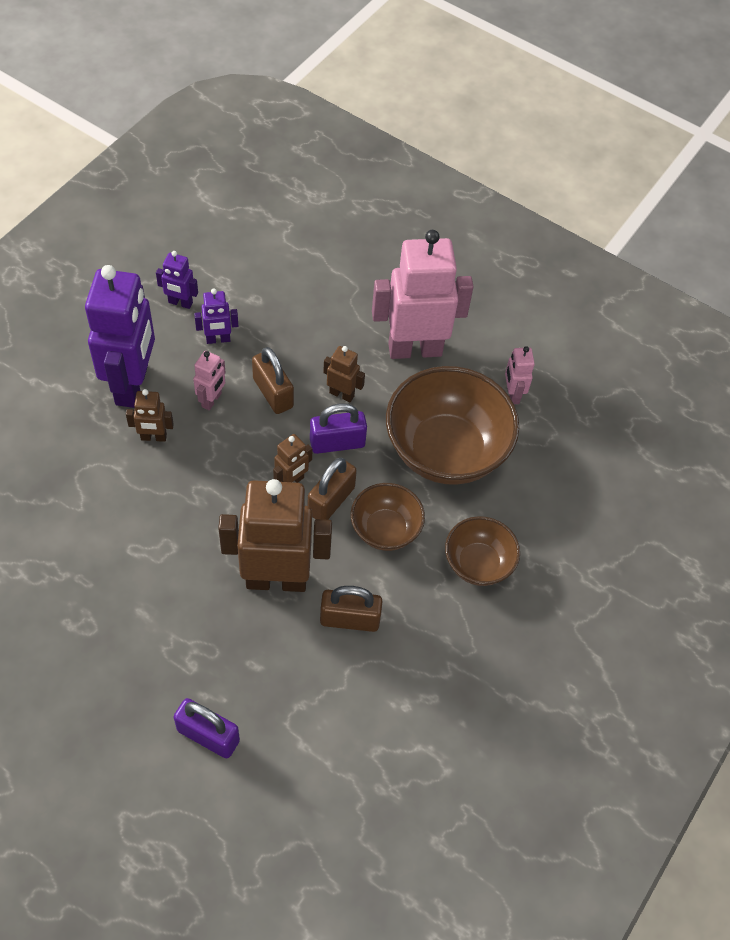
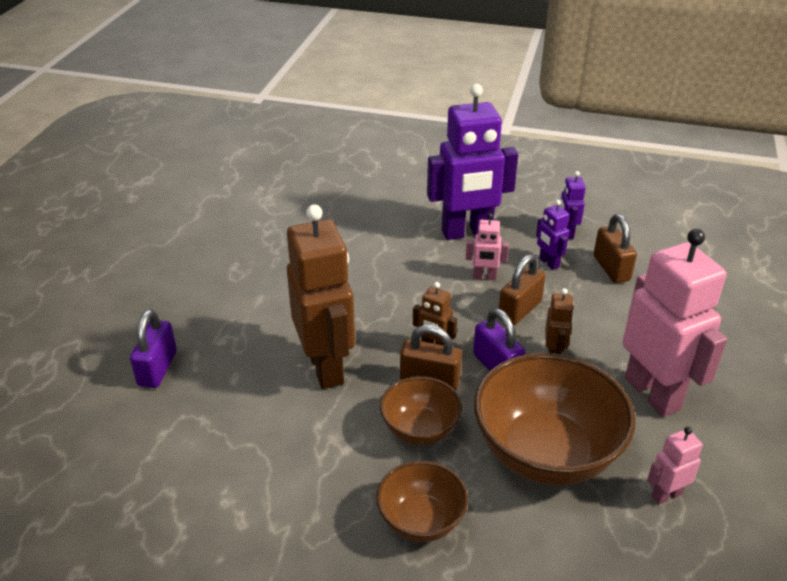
camera: 75 degrees right, 20 degrees down
(153, 437) = (425, 257): brown robot -> none
(350, 619) = (306, 430): brown padlock -> brown padlock (611, 268)

